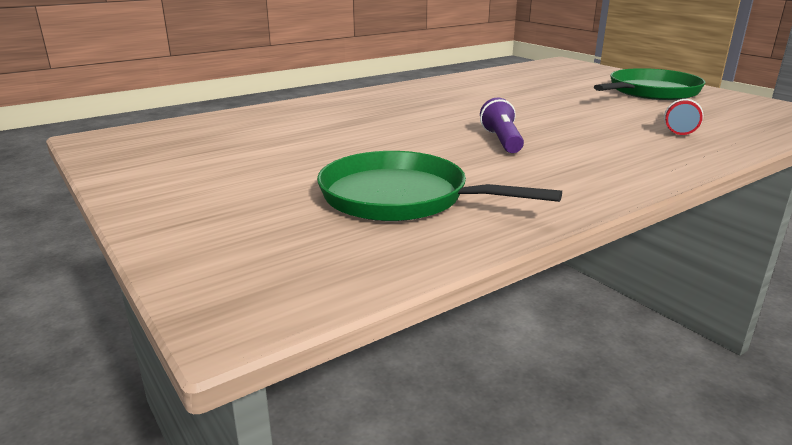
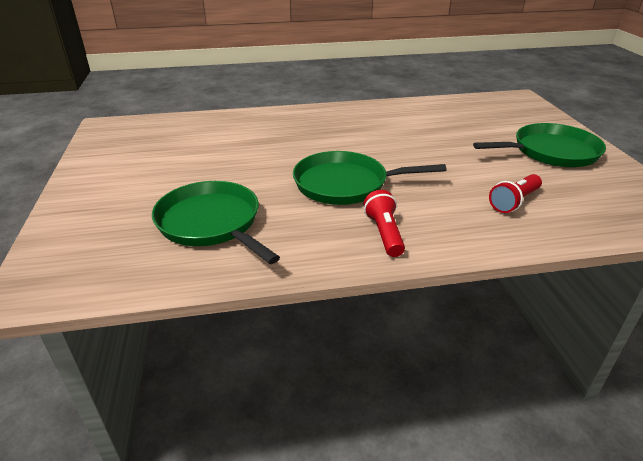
camera: 25 degrees right, 10 degrees up
(502, 141) = (345, 184): purple flashlight -> green pan
(605, 169) = (384, 233): none -> red flashlight

